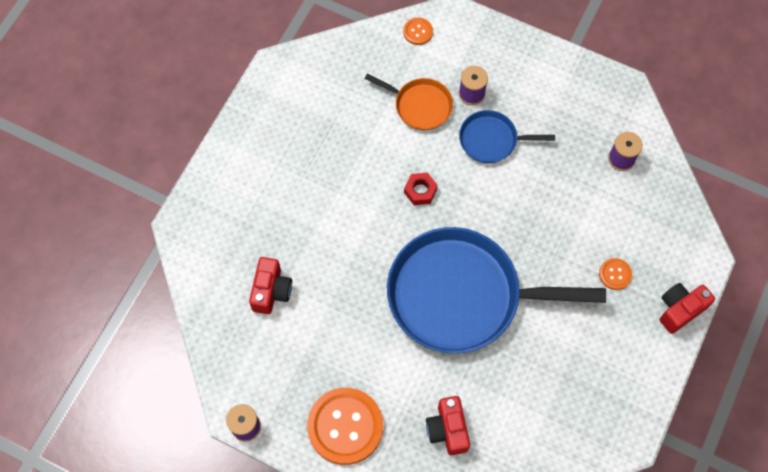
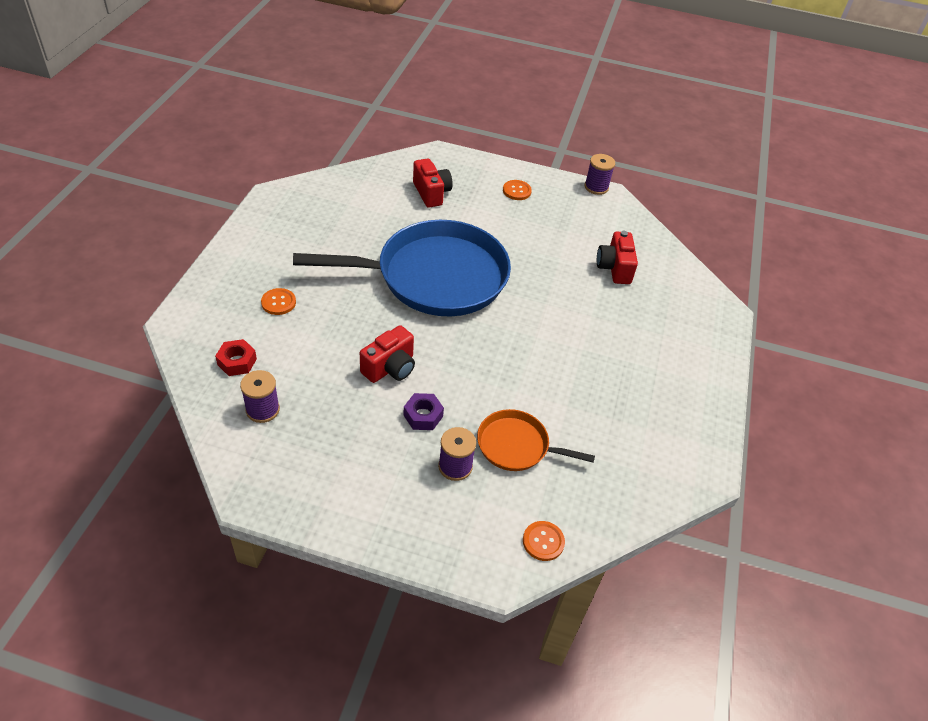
camera: 165 degrees right, 20 degrees down
(345, 426) = (517, 191): orange button -> orange button, size x0.45
(420, 191) = (495, 358): red nut -> red nut (237, 362)
(491, 140) = (423, 416): blue pan -> purple nut
(679, 310) = (213, 280): red camera -> red camera (390, 368)

